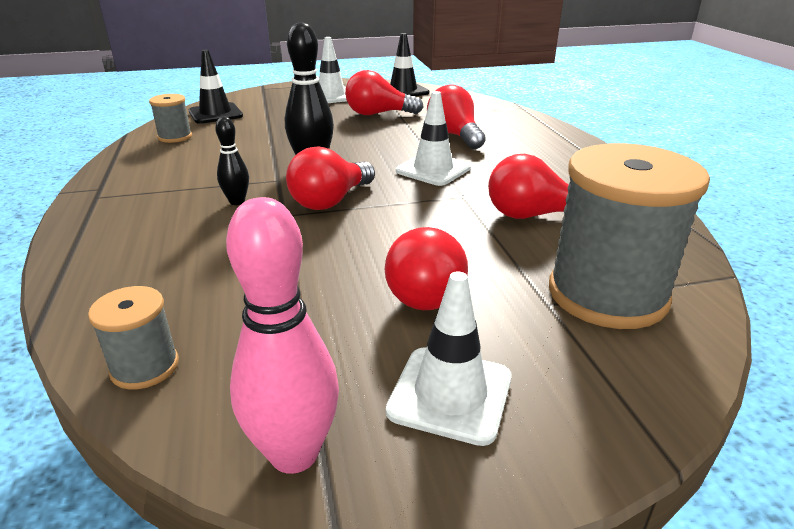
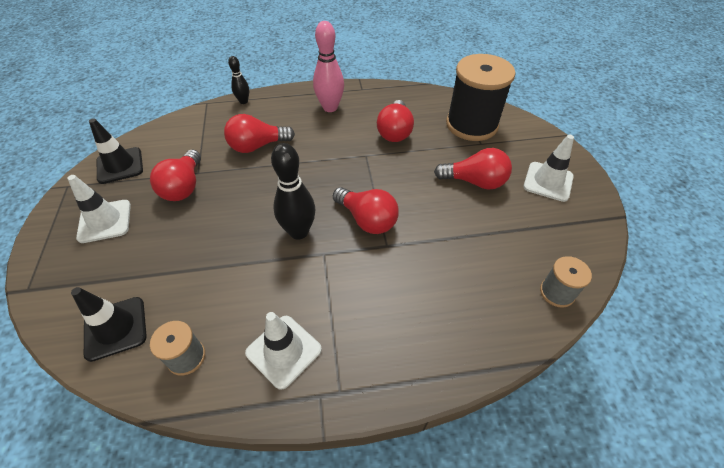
camera: 85 degrees left, 20 degrees up
(237, 202) = (362, 276): black bowling pin -> black bowling pin (243, 101)
(294, 453) = (592, 229): pink bowling pin -> pink bowling pin (330, 107)
(433, 170) = (322, 164): white traffic cone -> white traffic cone (283, 351)
(607, 294) = (471, 125): grey spool -> black spool

